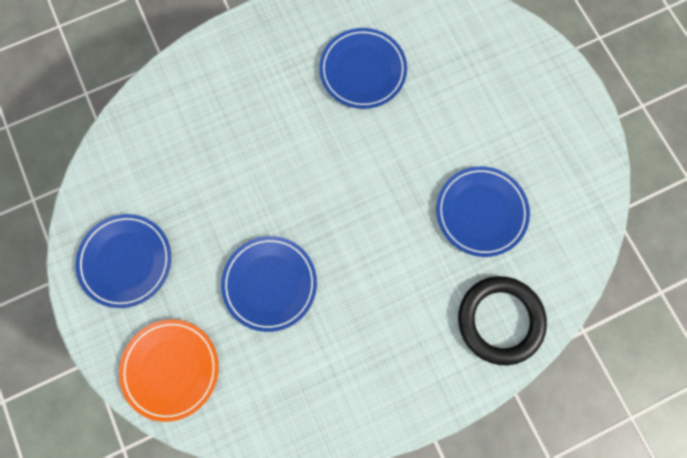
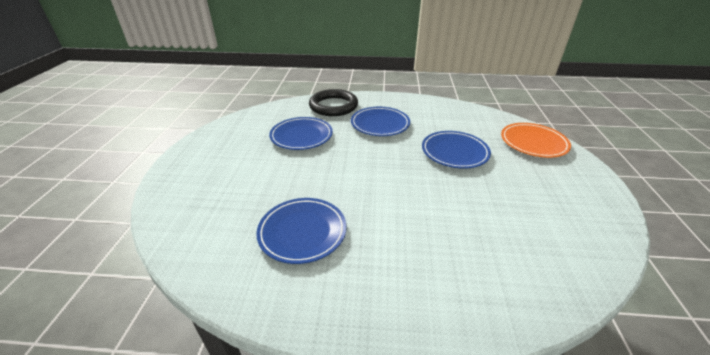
camera: 150 degrees left, 40 degrees down
(126, 261) = (566, 195): blue plate -> blue plate (380, 124)

